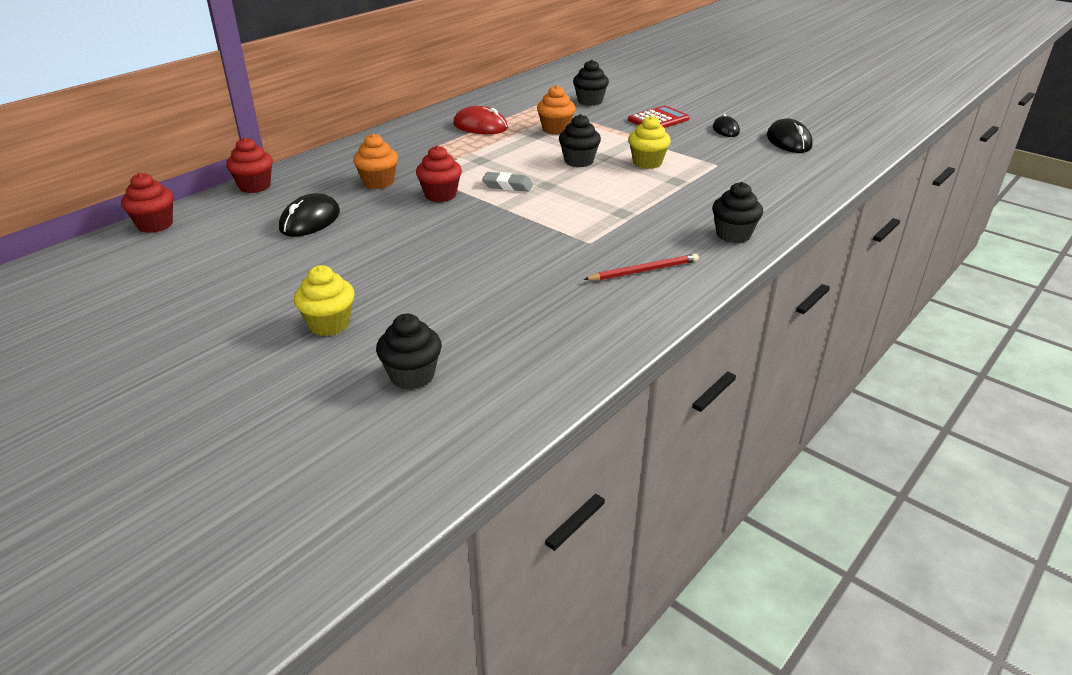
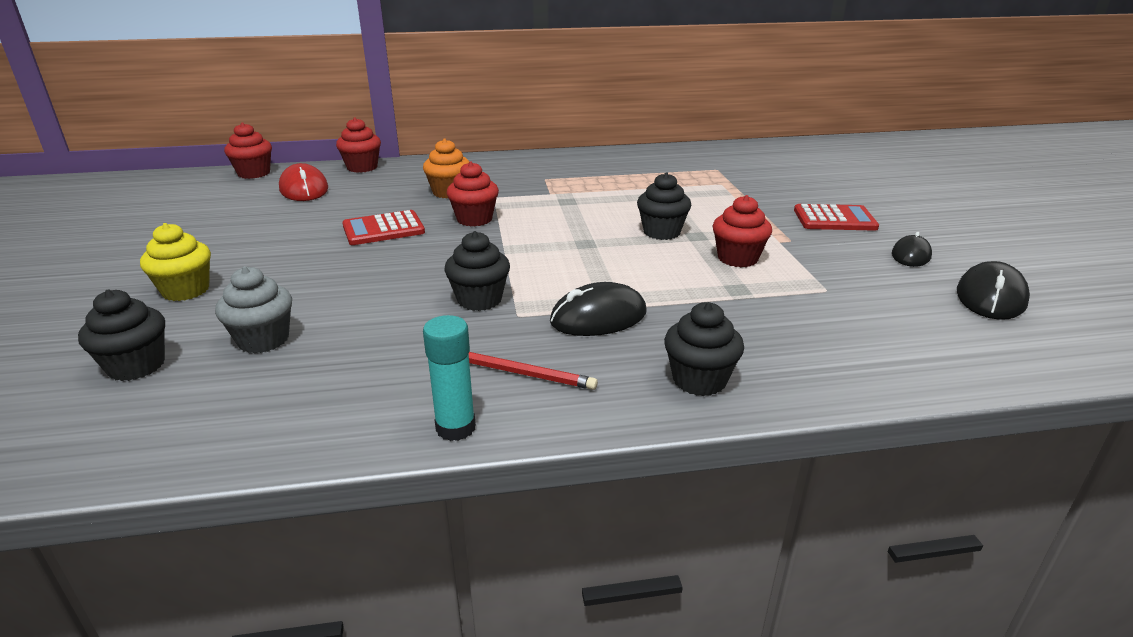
camera: 40 degrees right, 5 degrees down
(310, 220) = (343, 205): black mouse -> black mouse (598, 317)
(387, 226) = (383, 229): none -> red calculator
(464, 323) = (263, 340): none -> grey cupcake
(480, 126) = (624, 173): red mouse -> red mouse (304, 189)
(507, 186) = (547, 231): grey eraser -> none
(555, 129) = (694, 196): orange cupcake -> none
(590, 101) = (782, 180): black cupcake -> black cupcake (479, 300)
(647, 163) = (737, 258): yellow cupcake -> red cupcake
(666, 309) = (455, 428): none -> turquoise glue stick

